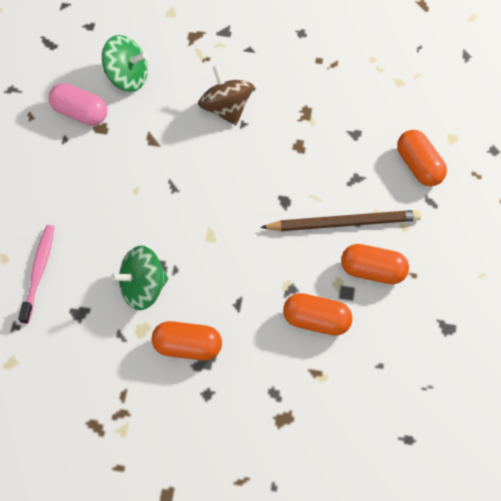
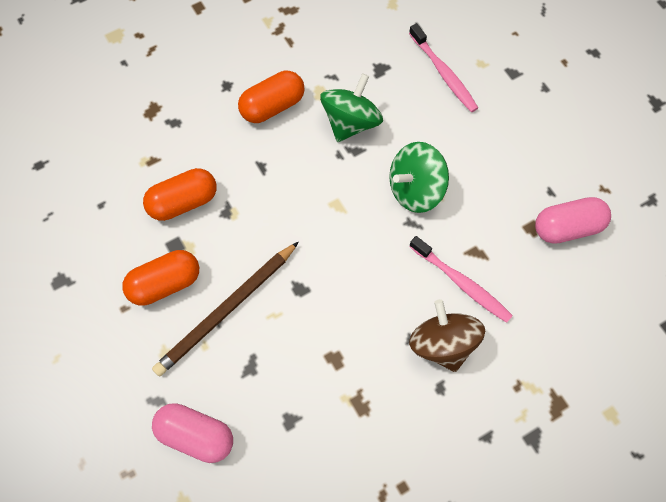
camera: 140 degrees right, 5 degrees up
(127, 77) = (568, 299): green spinning top -> green spinning top (415, 189)
(180, 130) = (461, 283): none -> pink toothbrush
(226, 108) = (442, 343): brown spinning top -> brown spinning top turned 135 degrees counterclockwise
(419, 166) = (196, 435): orange capsule -> pink capsule

